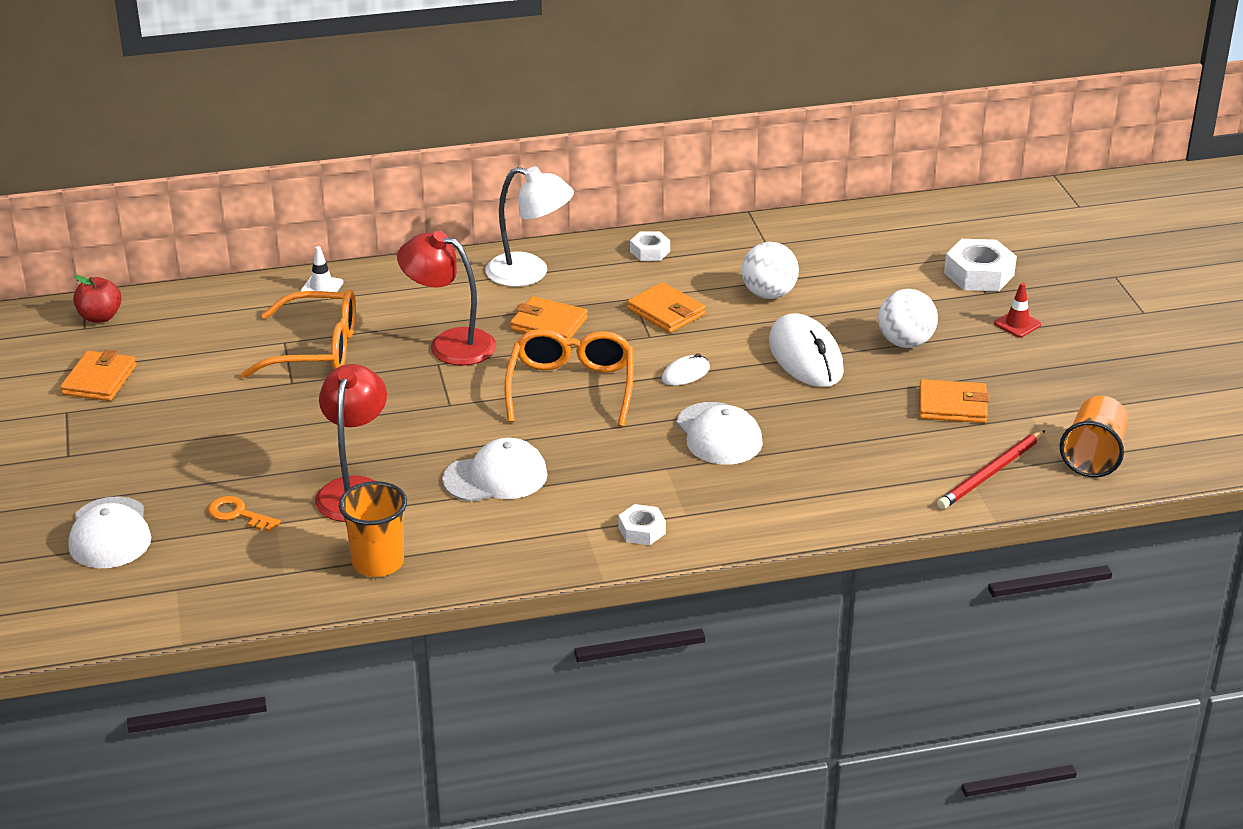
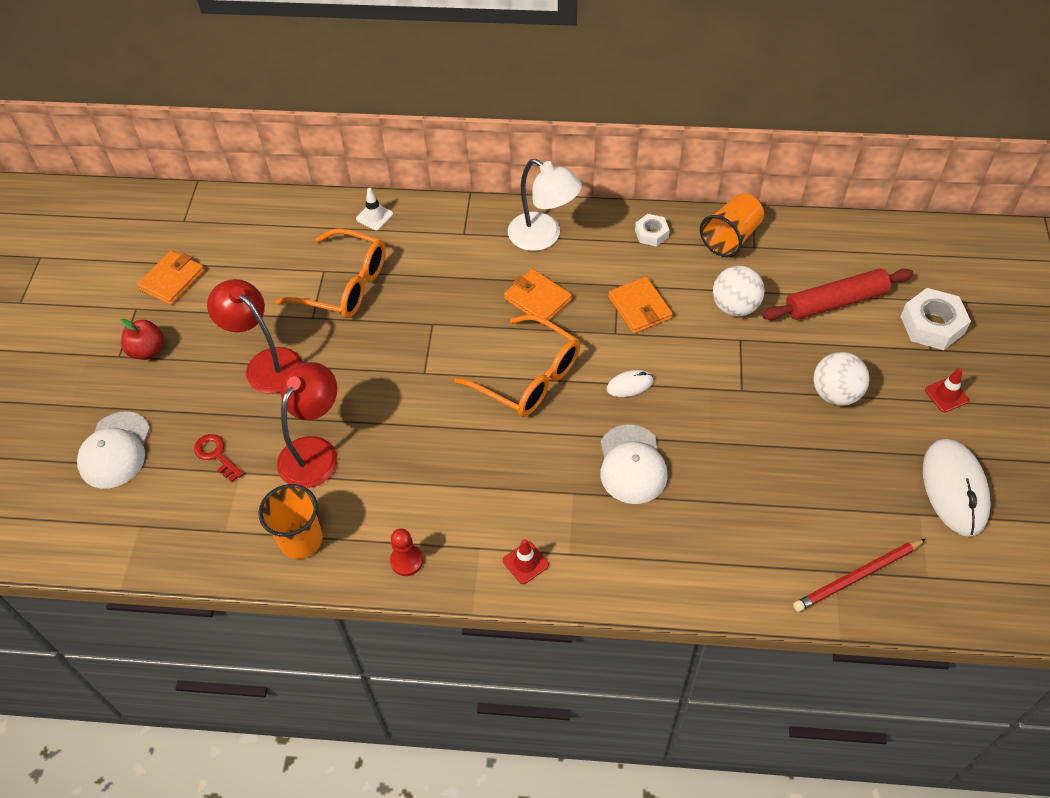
camera: 20 degrees right, 20 degrees up
(100, 317) = (199, 212): red apple -> red apple (147, 350)
(238, 514) = (216, 455): orange key -> red key
(450, 344) = (450, 303): red lamp -> red lamp (266, 363)
(496, 477) = (429, 466): white cap -> none
(509, 555) = (406, 561): none -> red pawn
(571, 387) = (529, 377): orange glasses -> orange glasses turned 105 degrees clockwise
(642, 530) = (525, 563): white nut -> red traffic cone
(805, 357) = (740, 390): white mouse -> white mouse (954, 489)
(872, 273) = (835, 302): none -> red rolling pin
(952, 405) = (851, 482): orange wallet -> none
(1093, 456) = (961, 580): orange cup -> orange cup (731, 237)

